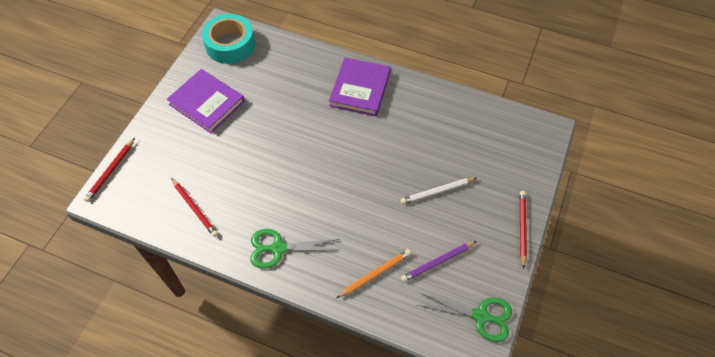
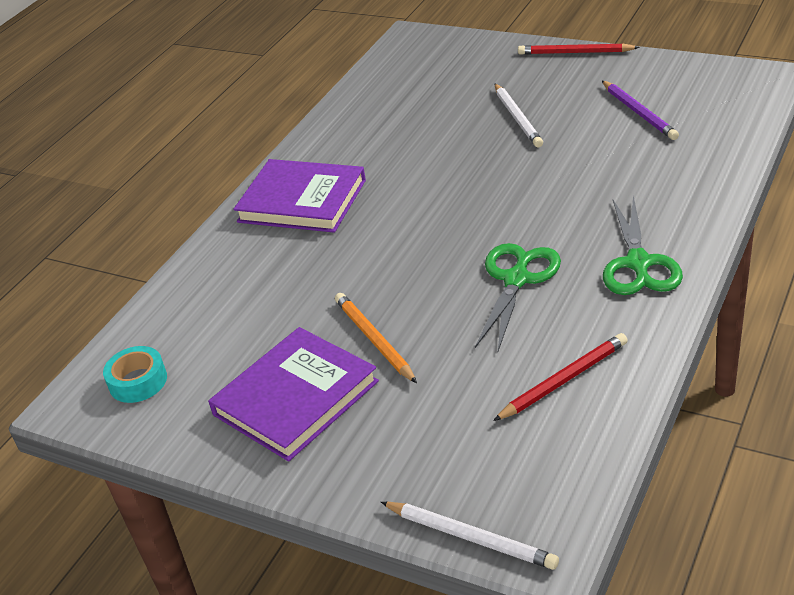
camera: 80 degrees left, 20 degrees down
(111, 171) = (470, 537): red pencil -> white pencil
(230, 45) = (138, 381): turquoise tape -> turquoise tape, size x0.52
(375, 274) = (669, 164): orange pencil -> orange pencil (374, 340)
(480, 316) = (716, 78): green scissors -> green scissors (516, 280)

